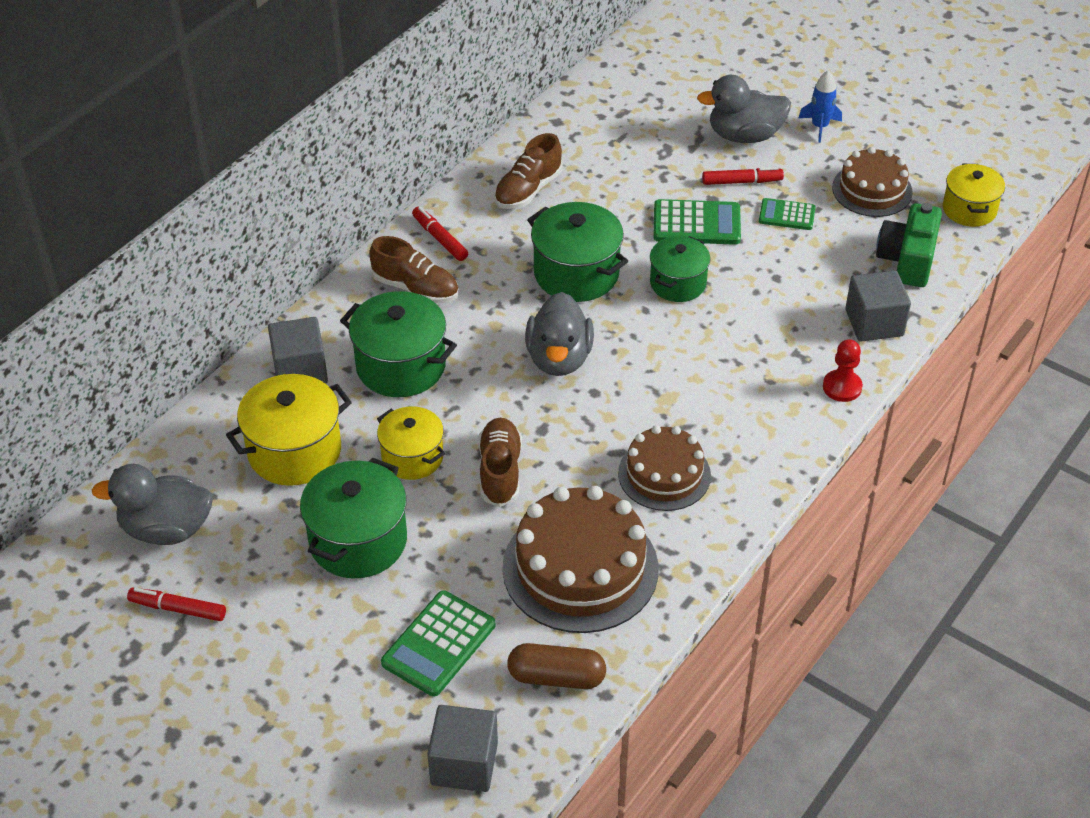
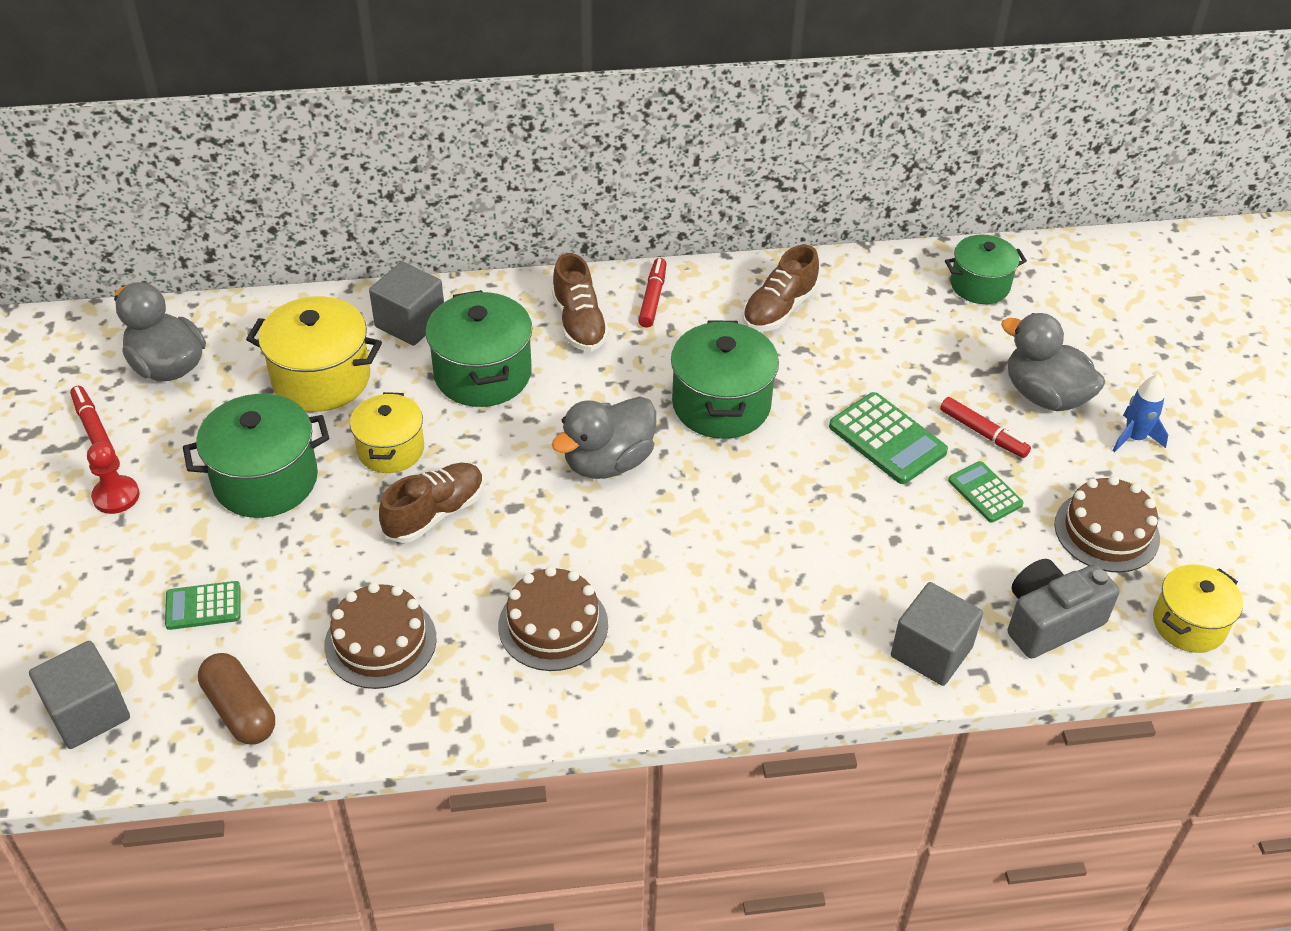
camera: 45 degrees right, 0 degrees up
(439, 644) = (203, 606): green calculator -> green calculator, size x0.62
(528, 190) = (779, 309): brown shoe -> brown shoe turned 45 degrees counterclockwise
(580, 568) = (380, 642): brown cake -> brown cake, size x0.62
(678, 283) = (796, 477): green pot -> green pot (980, 285)
(842, 387) = (815, 683): red pawn -> red pawn (116, 496)
(907, 260) = (1050, 621): green camera -> grey camera

